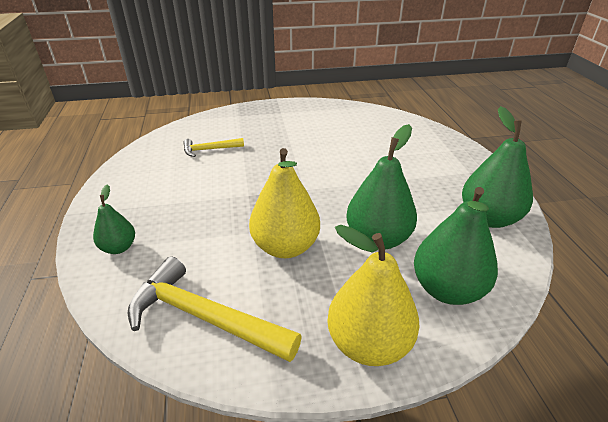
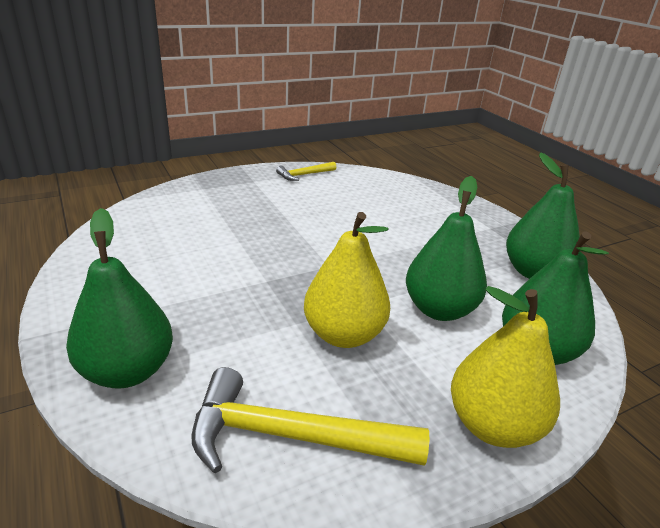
camera: 20 degrees left, 5 degrees down
(119, 247) = (128, 371): green pear -> green pear, size x1.80
(209, 149) = (187, 232): yellow hammer -> yellow hammer (304, 175)

